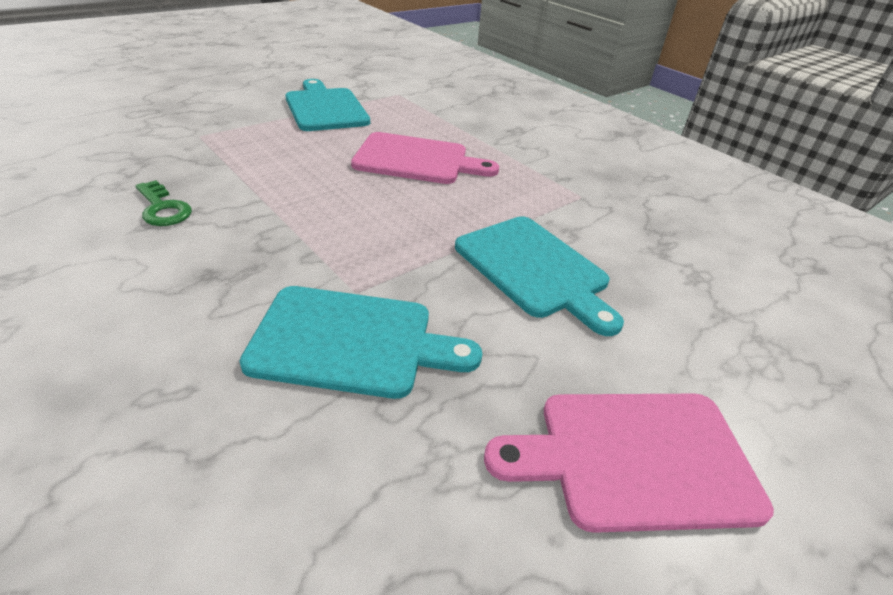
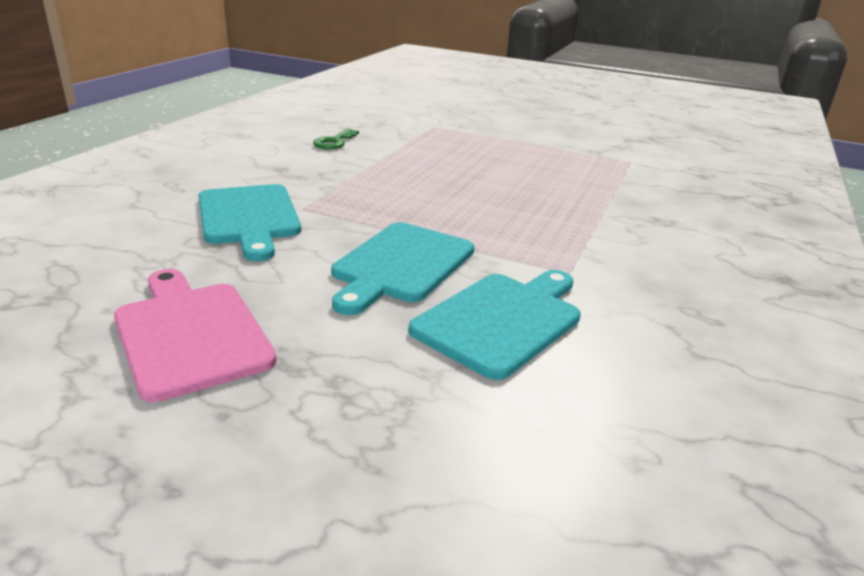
camera: 65 degrees right, 10 degrees down
(325, 108) = (545, 145): turquoise cutting board -> turquoise cutting board (502, 320)
(417, 160) = (515, 191): pink cutting board -> none

